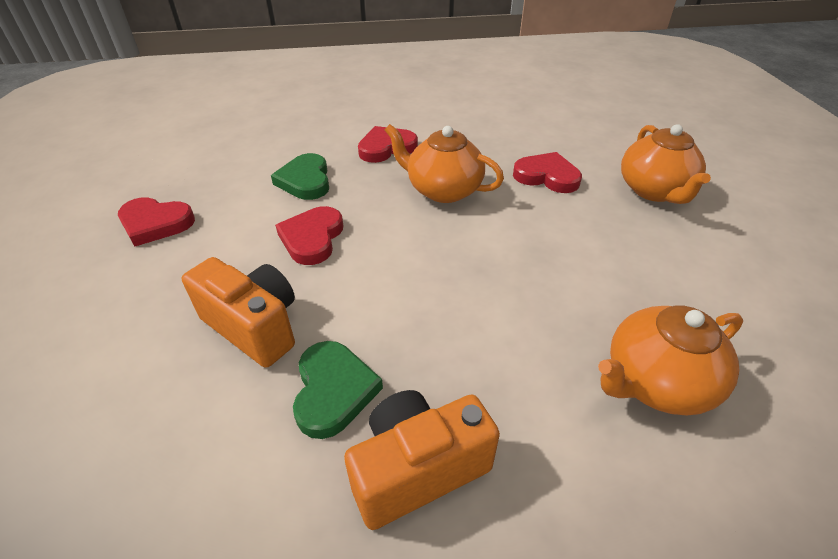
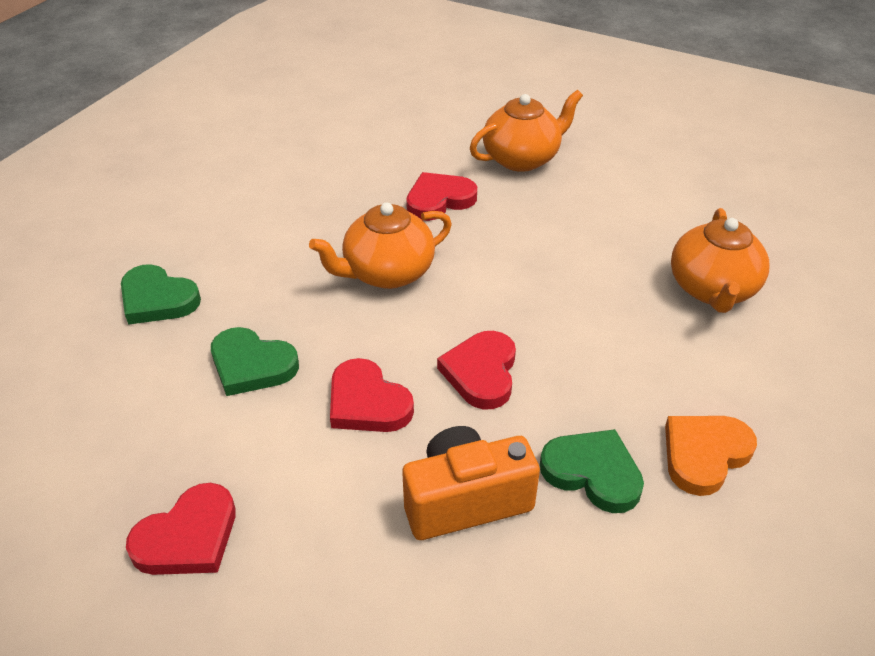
camera: 55 degrees left, 0 degrees up
(328, 128) = (157, 299): none -> green heart
(386, 148) = (263, 274): red heart -> red heart (481, 373)
(418, 469) = (704, 455): orange camera -> orange heart
(654, 191) = (522, 158): orange teapot -> orange teapot turned 60 degrees counterclockwise

